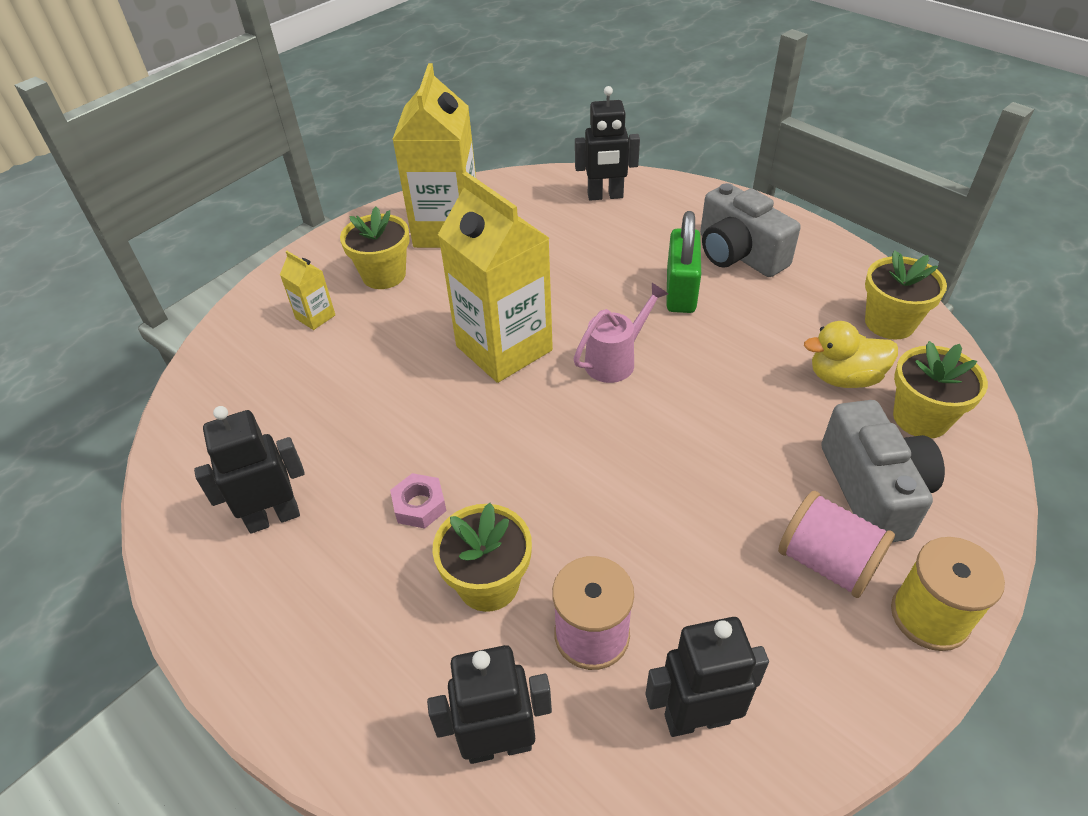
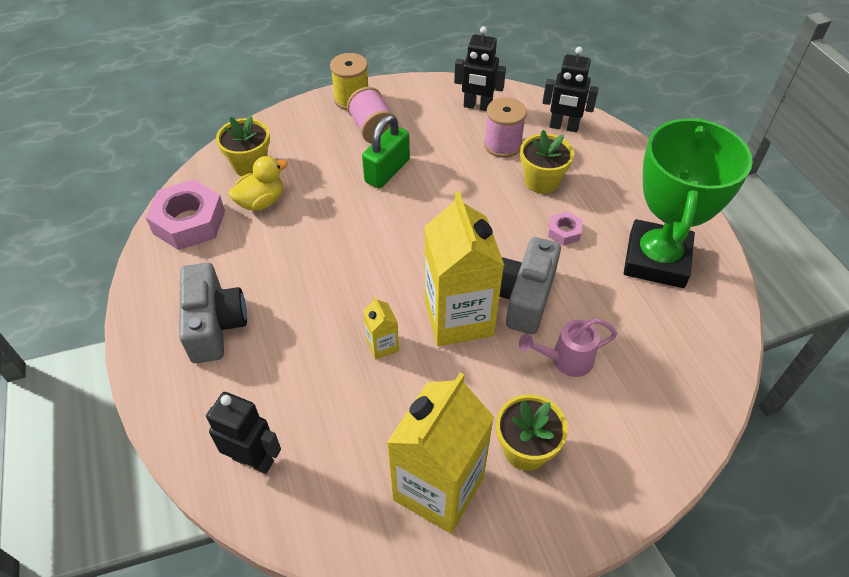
camera: 155 degrees left, 5 degrees up
(273, 517) = (656, 259): black robot -> green trophy
(315, 317) = (602, 423): yellow carton -> yellow carton (382, 345)
(615, 360) = (387, 273): pink watering can -> pink watering can (566, 360)
(680, 291) = (292, 310): green padlock -> green padlock (387, 171)
(844, 378) = (261, 202): yellow duck -> yellow duck turned 60 degrees counterclockwise
(873, 490) = (317, 146): grey camera -> grey camera (524, 297)
(889, 323) = (189, 222): yellow flower pot -> pink nut

